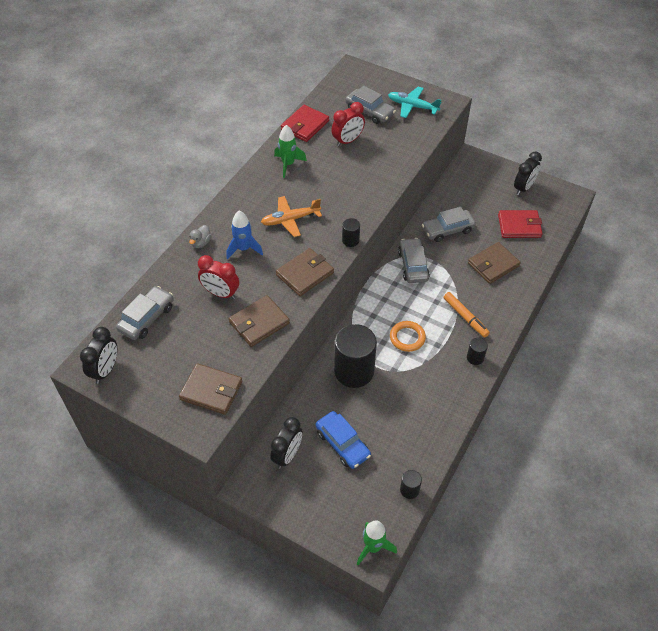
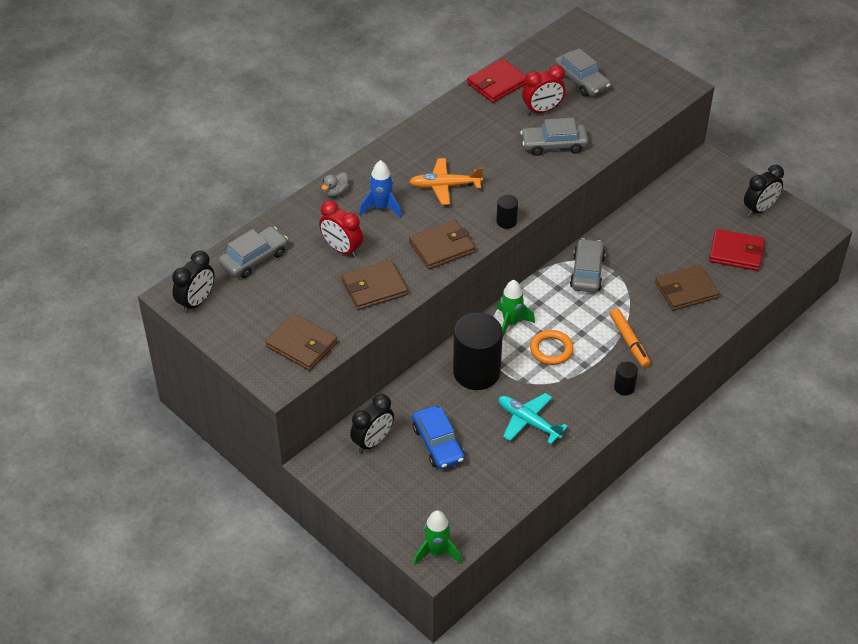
camera: 15 degrees right, 5 degrees down
(288, 164) = (462, 124): green rocket -> green rocket (511, 323)
(409, 490) = (497, 506): black cylinder -> none
(412, 106) = (636, 83): turquoise plane -> turquoise plane (528, 422)
(447, 230) = (644, 240): grey car -> grey car (554, 145)

